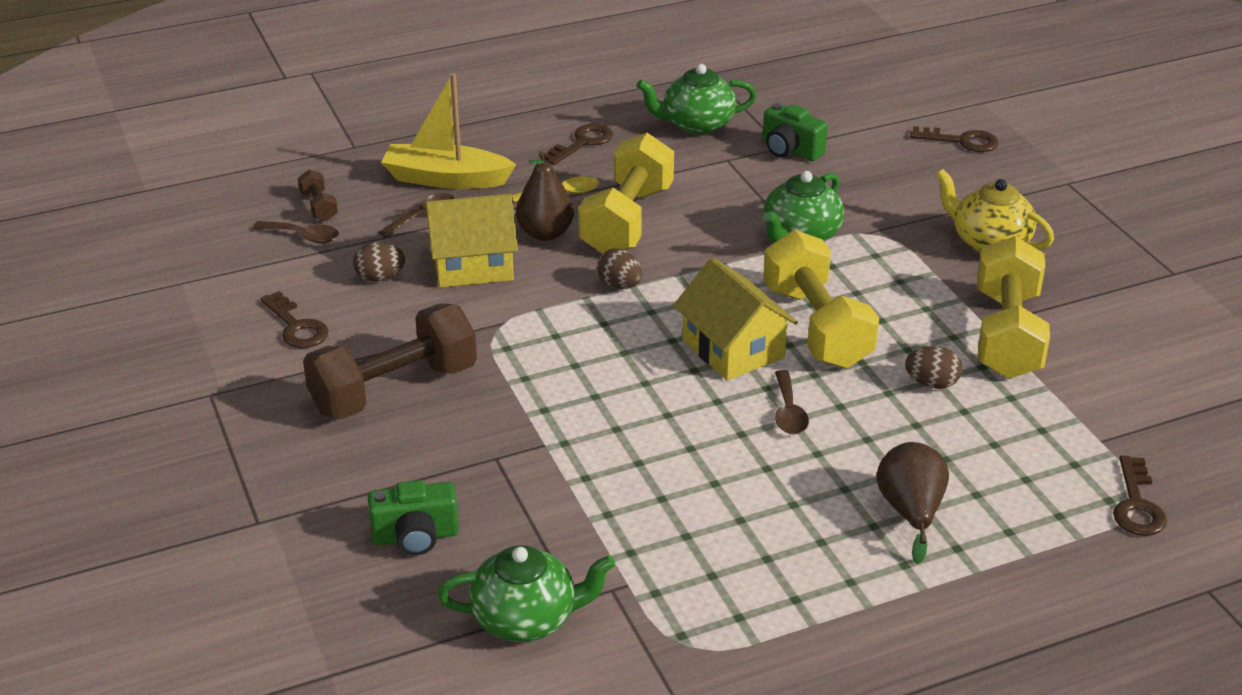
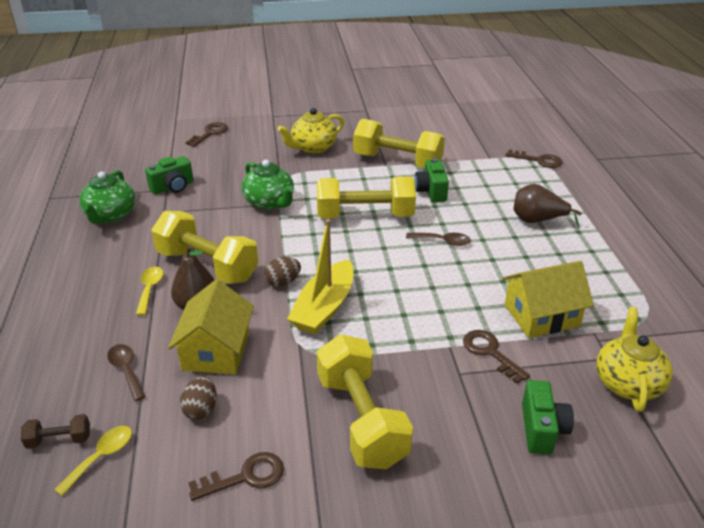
camera: 75 degrees left, 0 degrees up
(303, 236) = (101, 457): brown spoon -> yellow spoon
(394, 389) = (361, 419): brown dumbbell -> yellow dumbbell
(446, 179) = (80, 349): yellow boat -> yellow boat (324, 308)
(526, 619) = (627, 383): green teapot -> yellow teapot
(583, 143) = (89, 268): brown key -> brown key (490, 352)
(733, 348) = (374, 249): yellow house -> yellow house (541, 315)
(931, 383) = (431, 191): brown egg -> green camera

